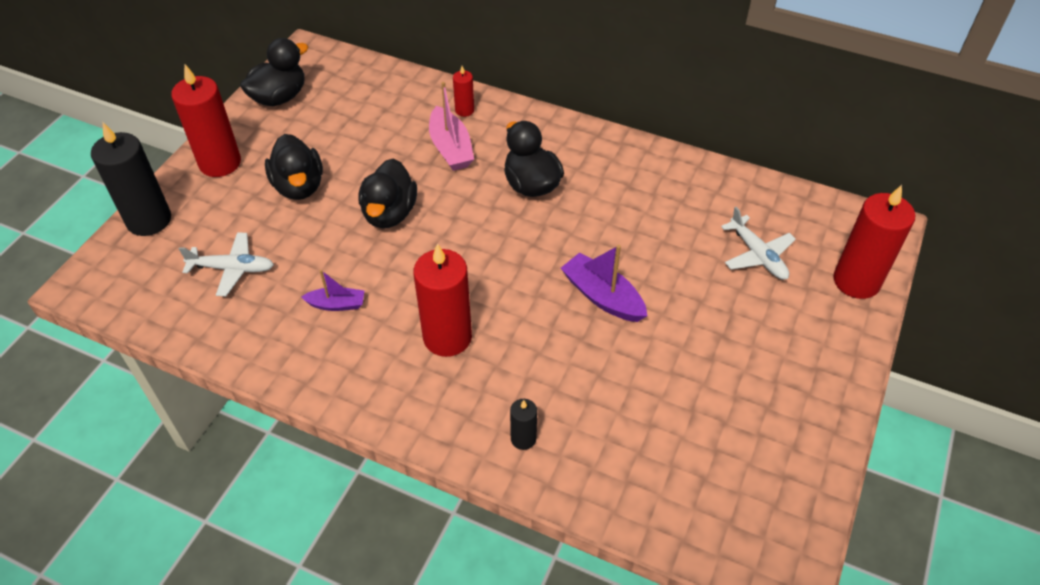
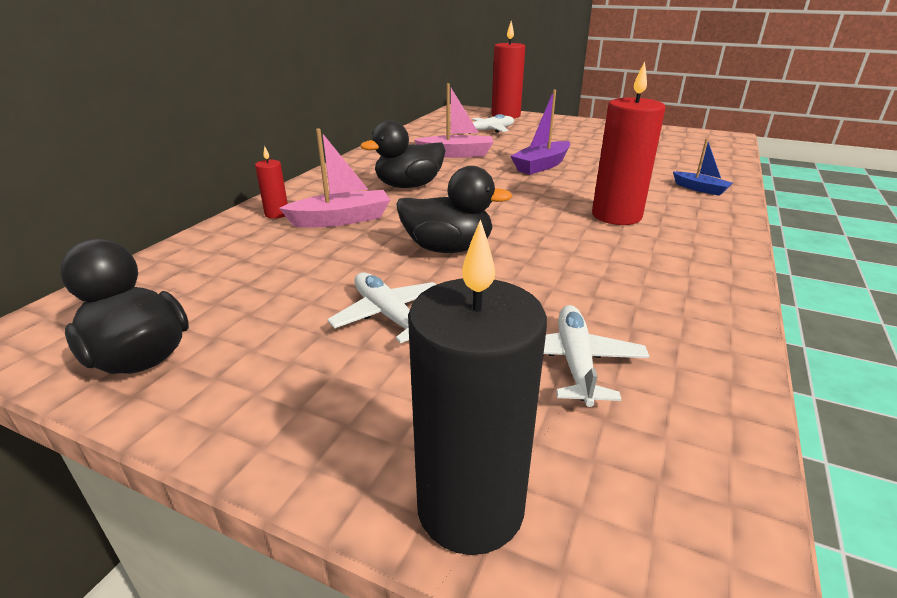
camera: 90 degrees left, 20 degrees down
(220, 163) = (304, 414): red candle -> none
(299, 186) = (389, 316): black duck -> white plane
(336, 304) = (604, 272): purple boat -> none
(523, 438) = (700, 189): black candle -> blue boat
(641, 221) = (456, 154): none -> pink boat

